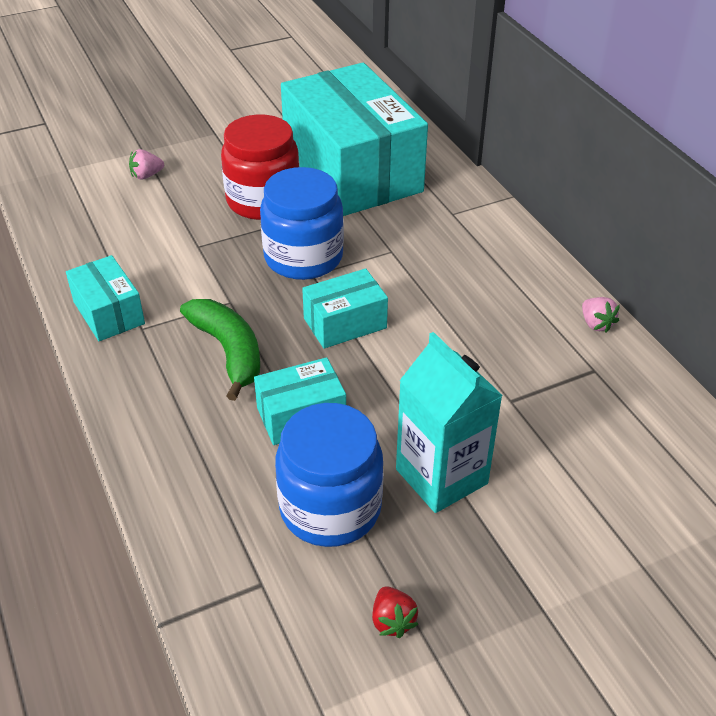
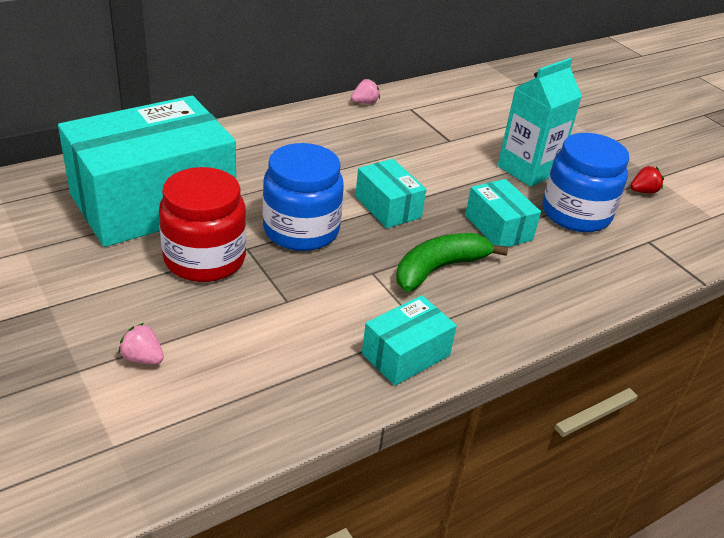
camera: 100 degrees left, 5 degrees down
(146, 175) = (143, 358): pink strawberry -> pink strawberry turned 150 degrees clockwise

